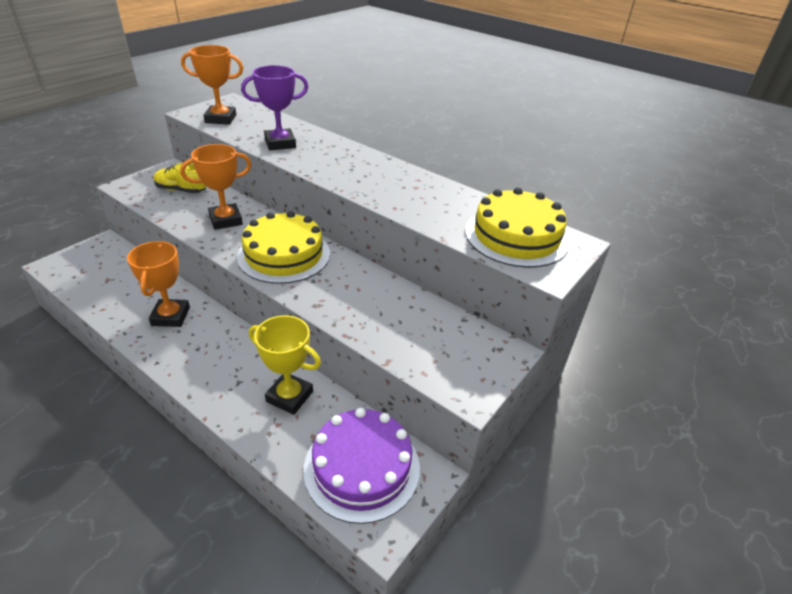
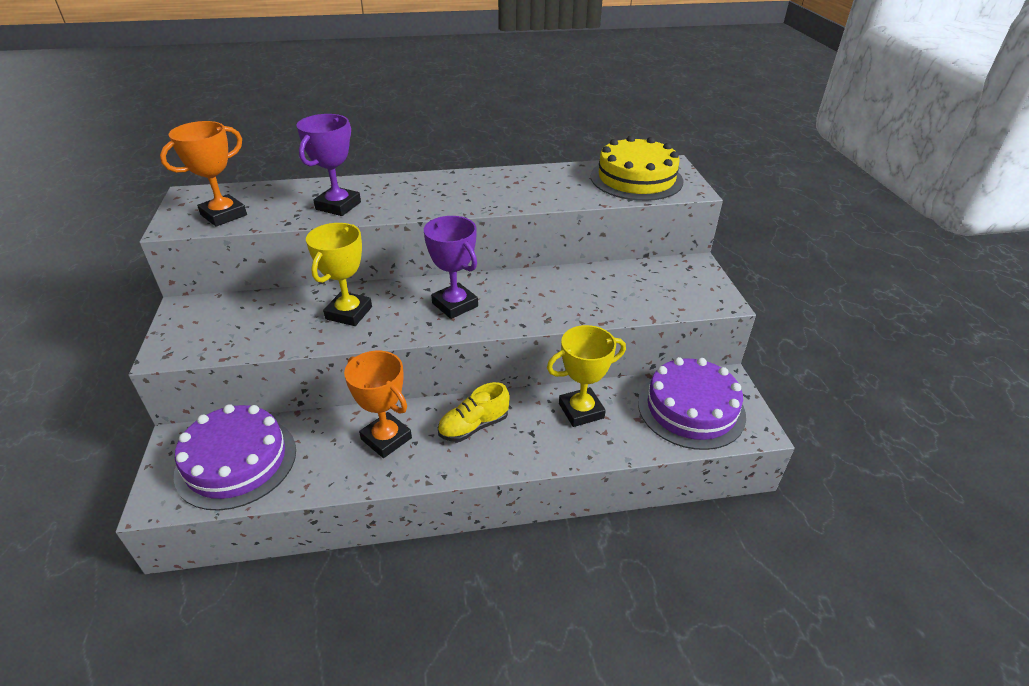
camera: 45 degrees left, 0 degrees up
(102, 272) = (236, 461): none -> purple cake
(181, 190) = (245, 317): yellow shoe -> yellow shoe (474, 426)
(226, 220) = (349, 313): orange trophy -> yellow trophy
(284, 255) = (455, 305): yellow cake -> purple trophy

